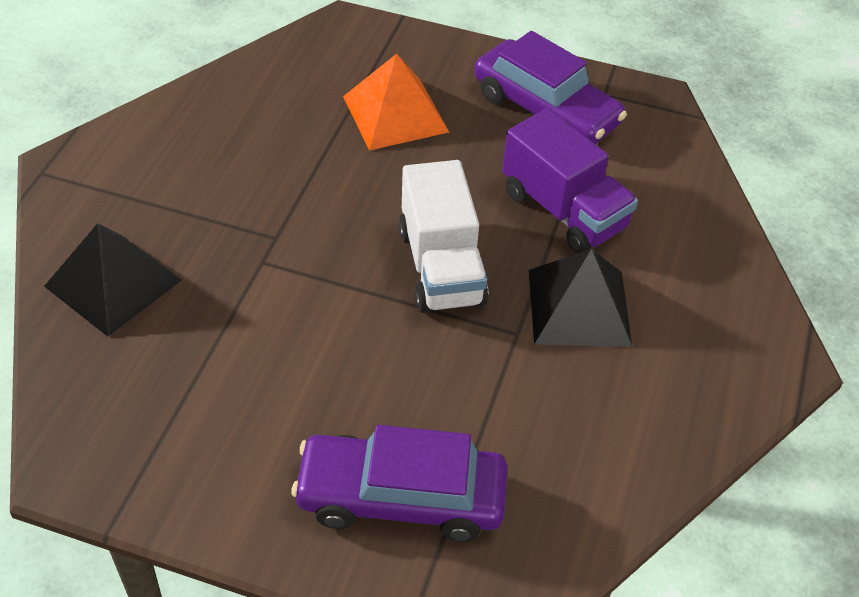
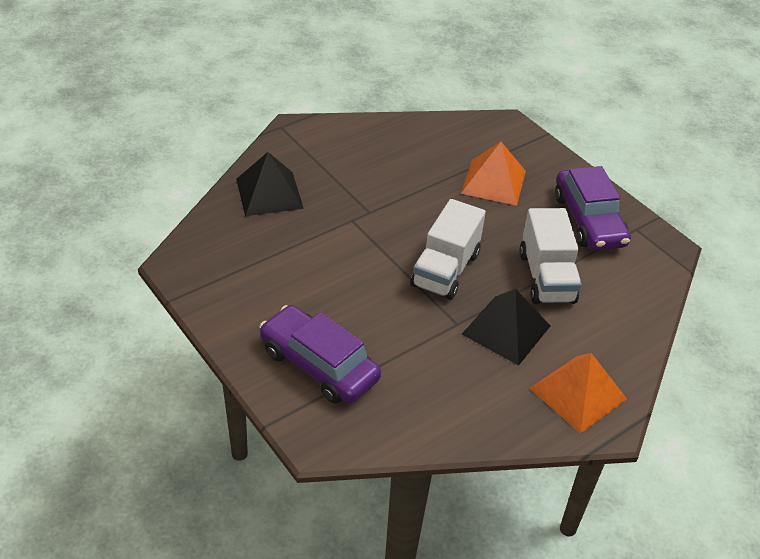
camera: 35 degrees right, 5 degrees down
(564, 210) = (546, 277): purple truck -> white truck
(723, 342) = (578, 393): none -> orange pyramid

